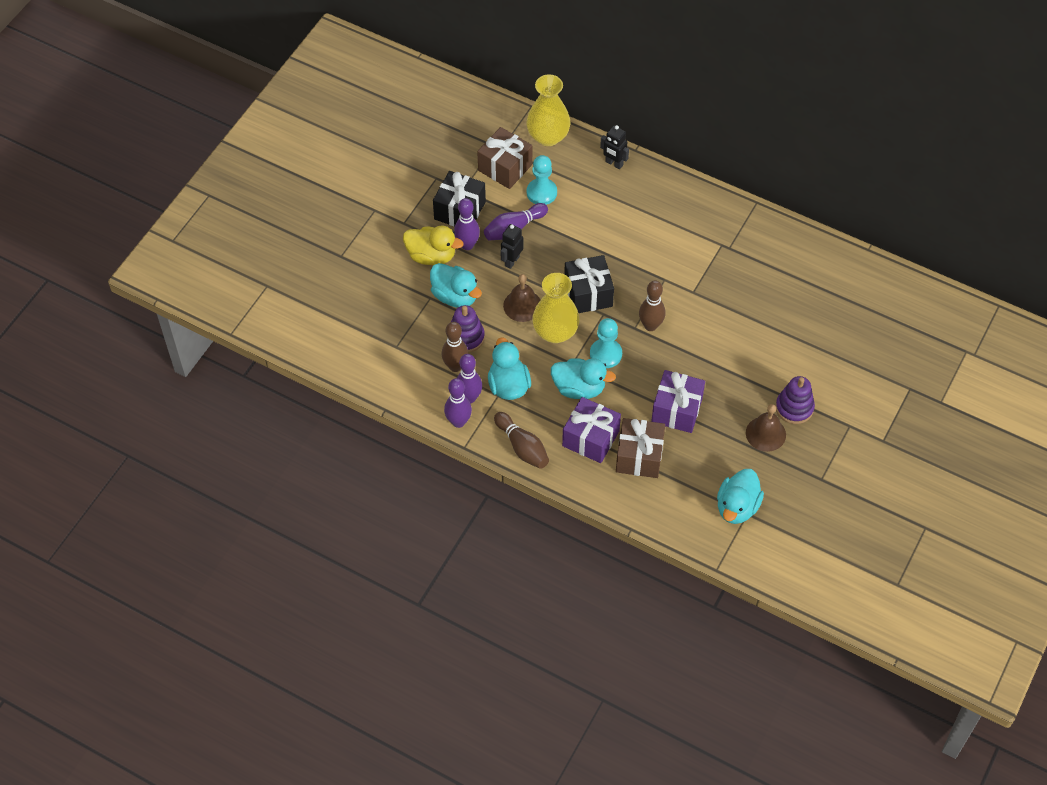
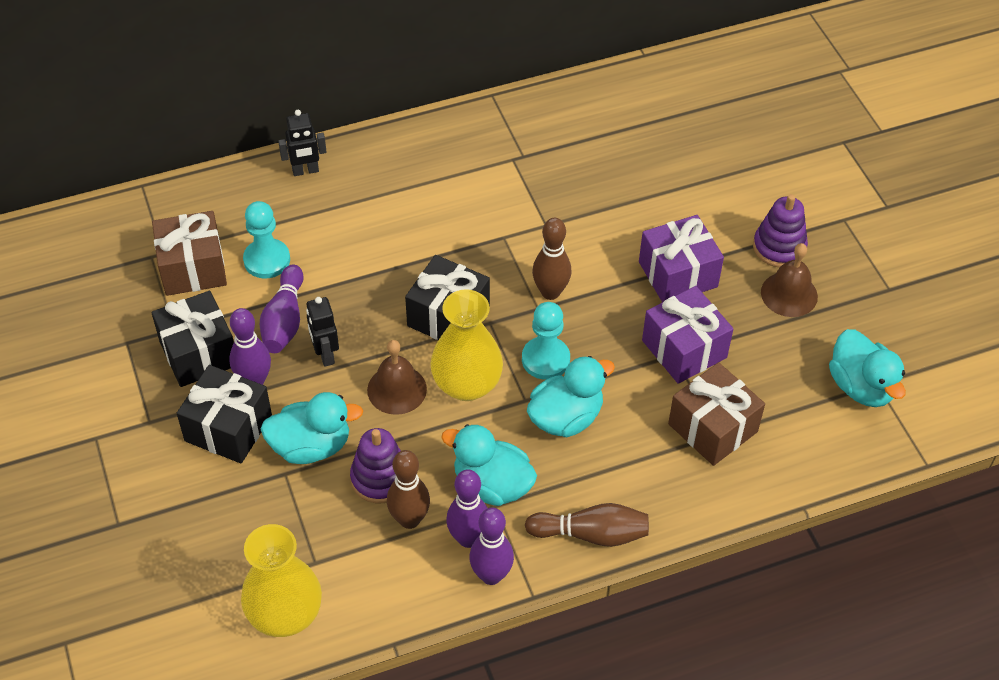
camera: 50 degrees left, 5 degrees down
(431, 256) = (228, 428): yellow duck -> black gift
(548, 136) = (200, 200): yellow vase -> yellow vase (285, 614)
(590, 438) = (644, 456): purple gift -> purple gift (678, 274)

